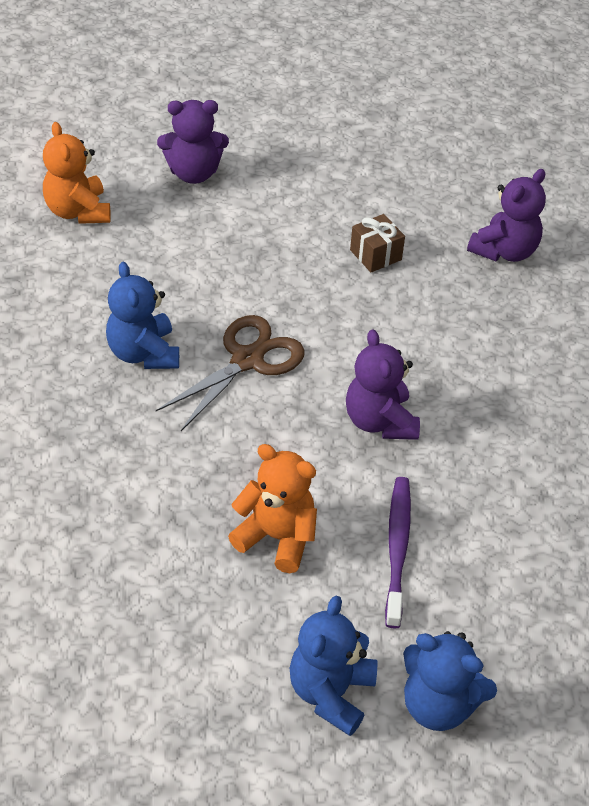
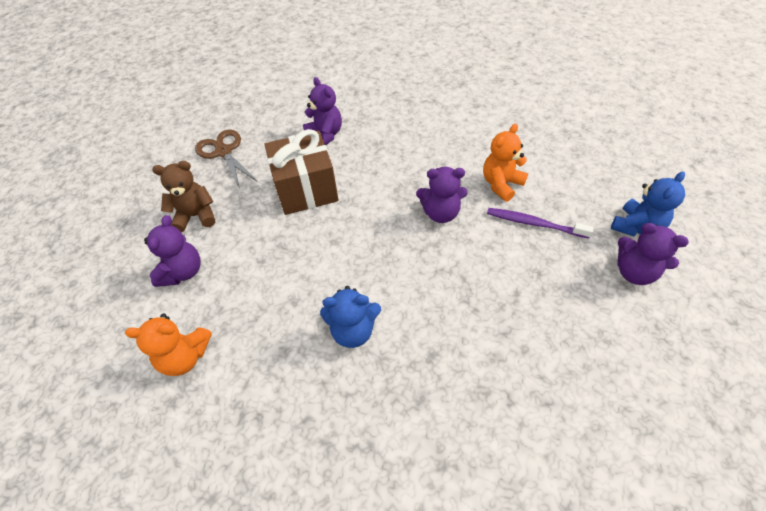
camera: 70 degrees left, 5 degrees up
(247, 360) = (376, 270): brown scissors -> brown scissors (224, 152)
(277, 537) = (523, 279): orange teddy bear -> orange teddy bear (501, 184)
(287, 157) = (196, 216): none -> brown teddy bear
(331, 693) = (634, 272): blue teddy bear -> purple teddy bear
(375, 255) = (306, 189): brown gift -> brown gift, size x2.25

